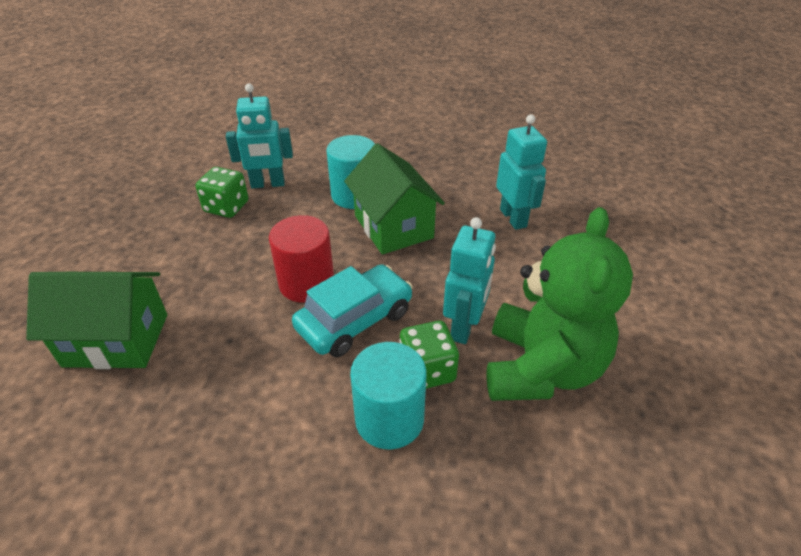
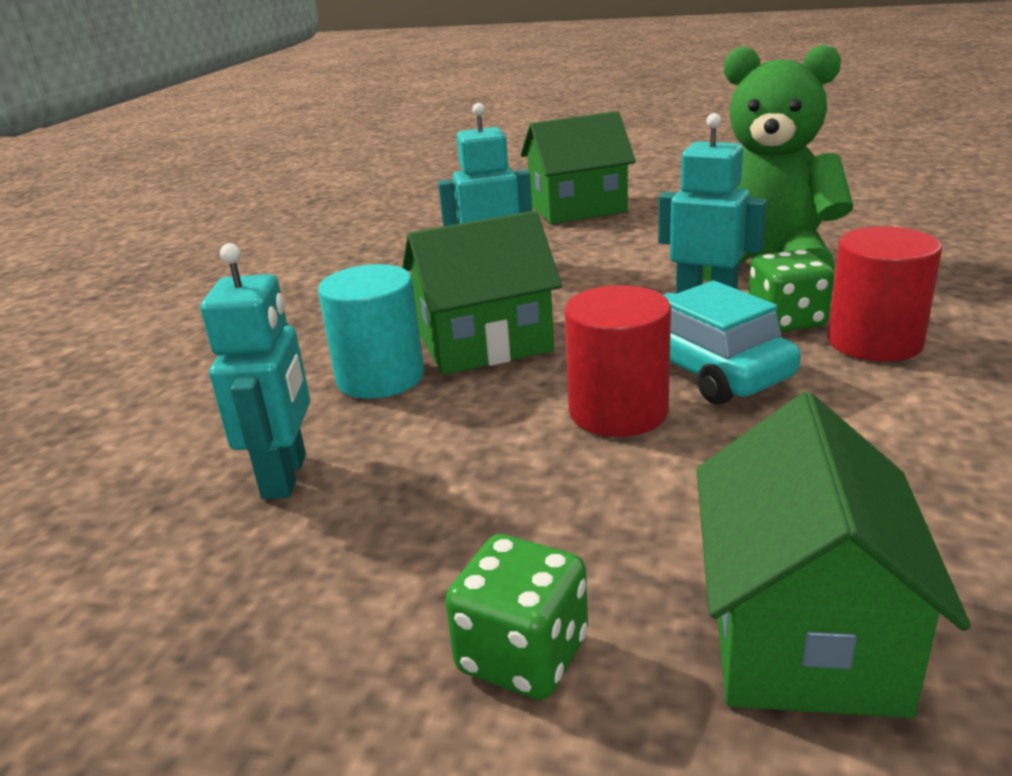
camera: 80 degrees left, 15 degrees down
(226, 207) = (348, 527): green dice -> green dice (523, 655)
(389, 419) = (874, 342): turquoise cylinder -> red cylinder
(657, 253) = (577, 208): none -> green house

